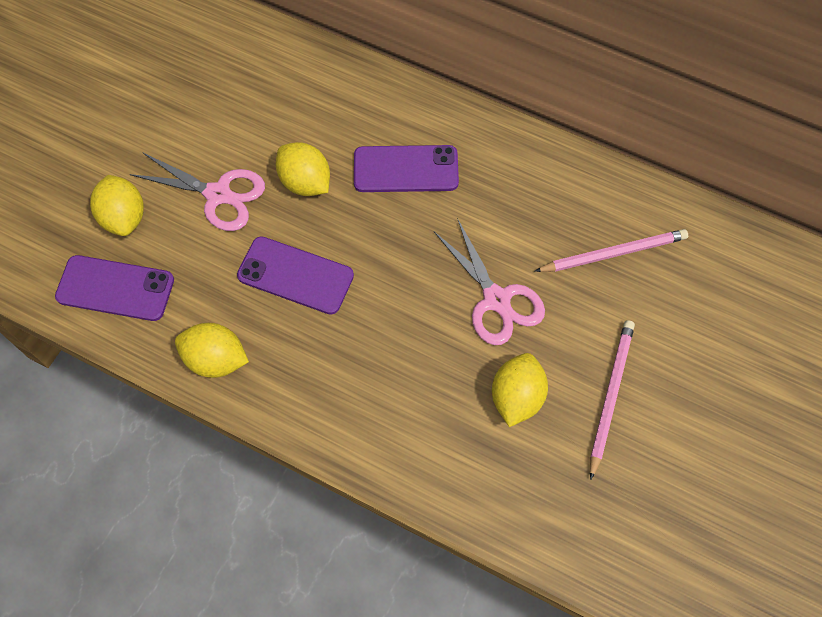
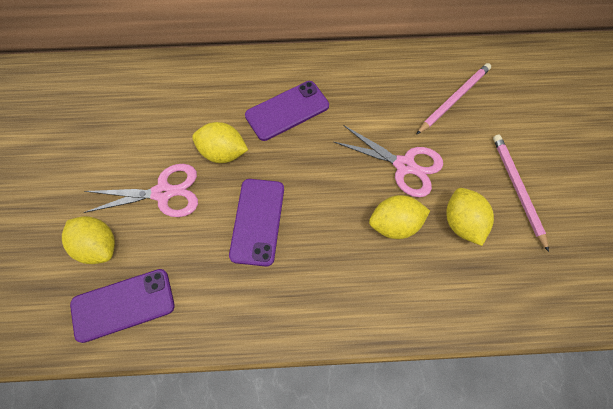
camera: 30 degrees left, 0 degrees up
(216, 359) = (237, 315): yellow lemon -> yellow lemon (395, 224)
(295, 276) = (257, 221): purple phone -> purple phone turned 75 degrees counterclockwise

